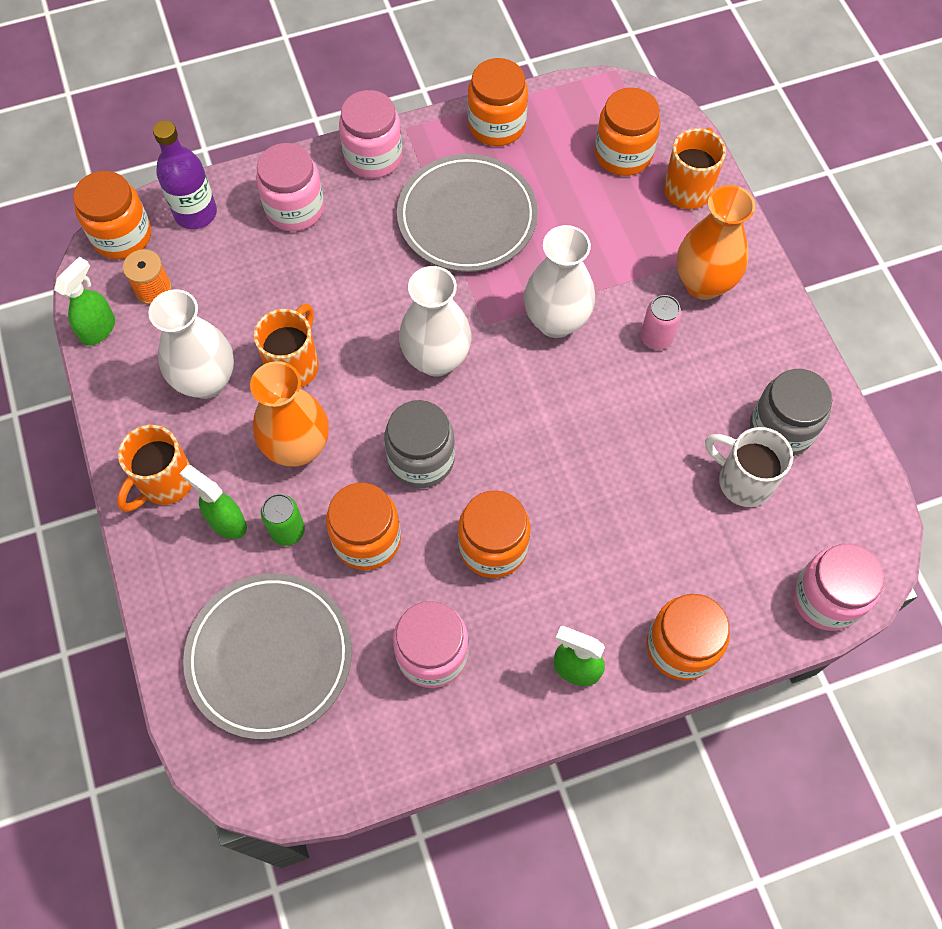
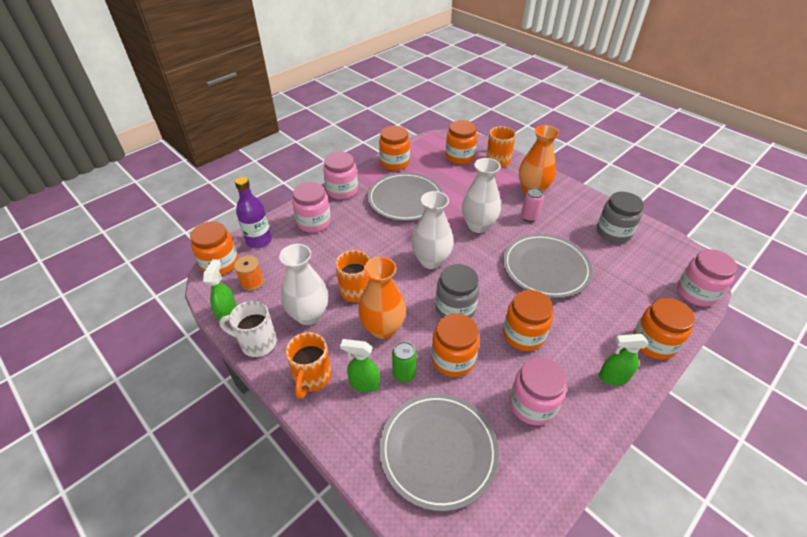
camera: 25 degrees left, 20 degrees down
(610, 449) = (545, 268): none -> grey plate
(743, 481) = (616, 259): white mug -> white mug (257, 343)

